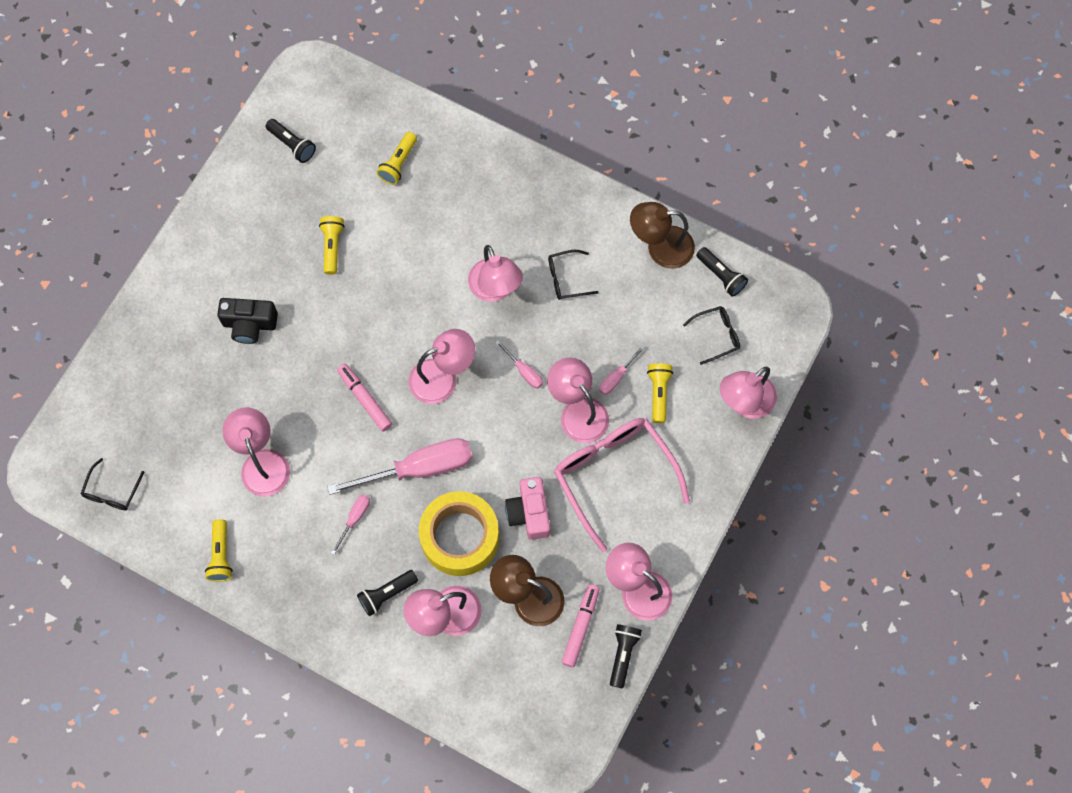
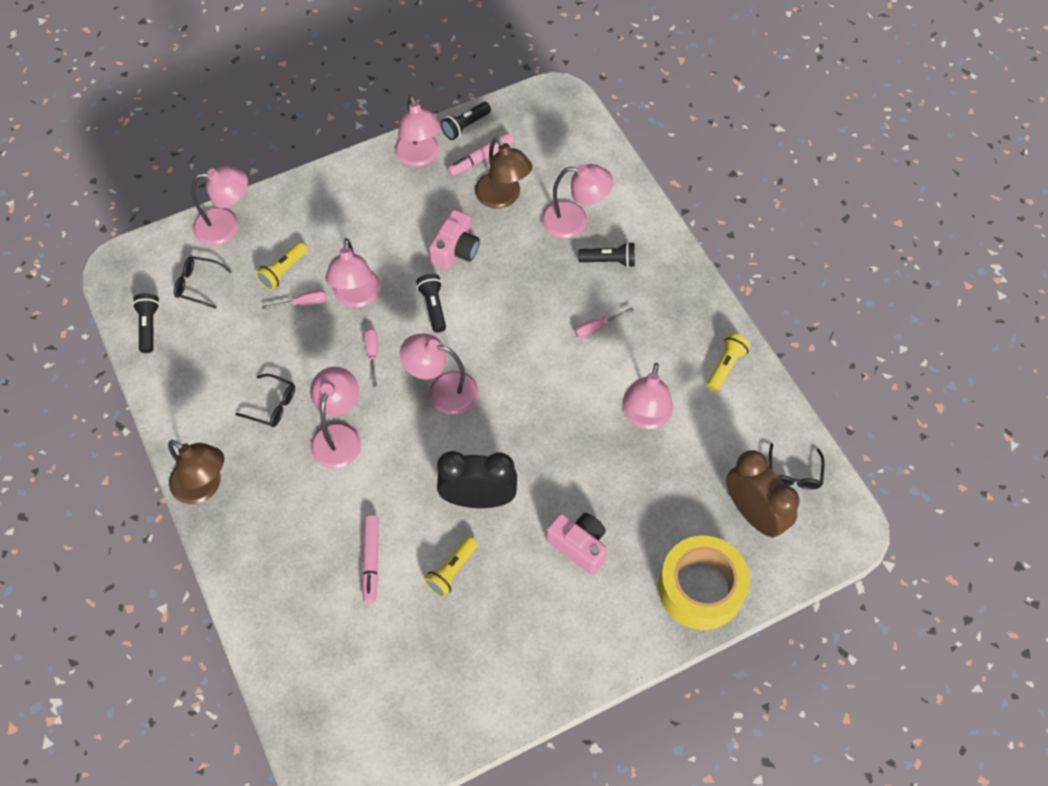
camera: 145 degrees left, 10 degrees down
(112, 491) = (794, 474): black glasses -> black glasses turned 135 degrees clockwise
(127, 436) = (754, 514): none -> brown clock
(250, 324) = (579, 546): black camera -> pink camera
(292, 145) = (414, 708): black flashlight -> black flashlight (433, 307)
(351, 311) = (478, 498): none -> black clock
(365, 399) = (521, 414): pink marker -> pink marker (371, 561)
(398, 163) = (328, 614): yellow flashlight -> none
(419, 468) = (516, 333): pink screwdriver -> none
(460, 537) = (522, 265): yellow tape -> yellow tape (700, 588)
(614, 475) = (370, 237): pink glasses -> none
(660, 247) = (173, 380): brown lamp -> brown lamp (204, 487)

